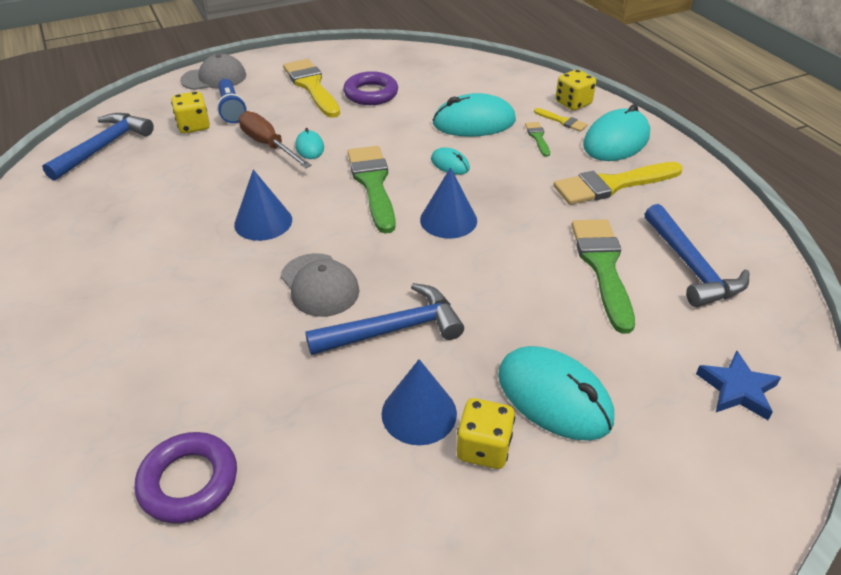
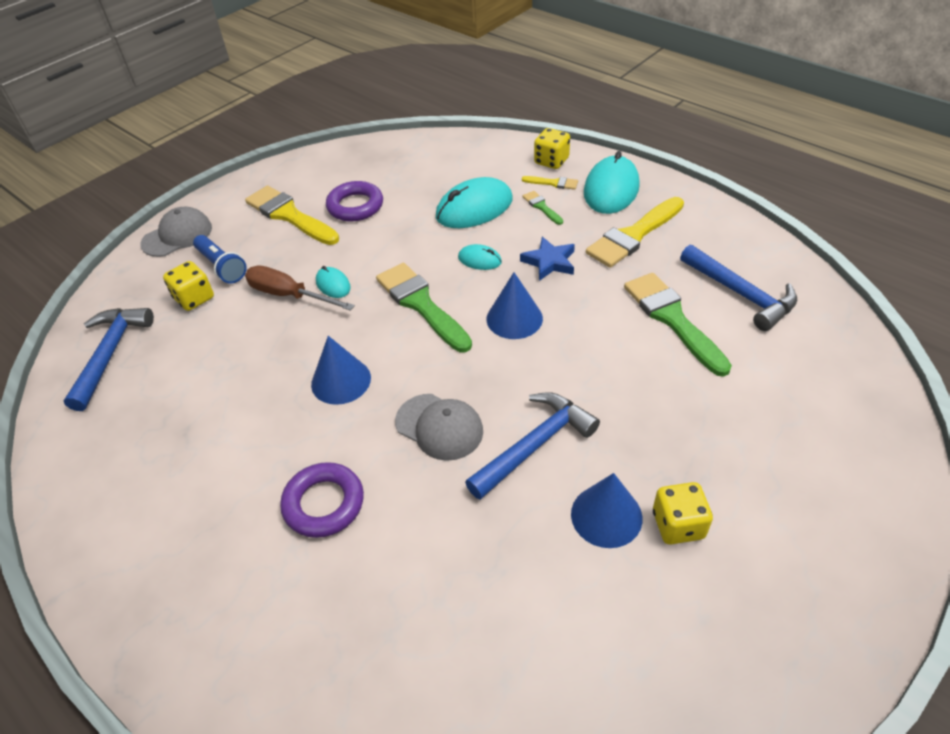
camera: 20 degrees left, 5 degrees up
(189, 482) = (449, 666): purple ring -> purple ring (324, 504)
(554, 397) = (705, 456): turquoise mouse -> none
(737, 389) = (836, 393): blue star -> blue star (549, 262)

